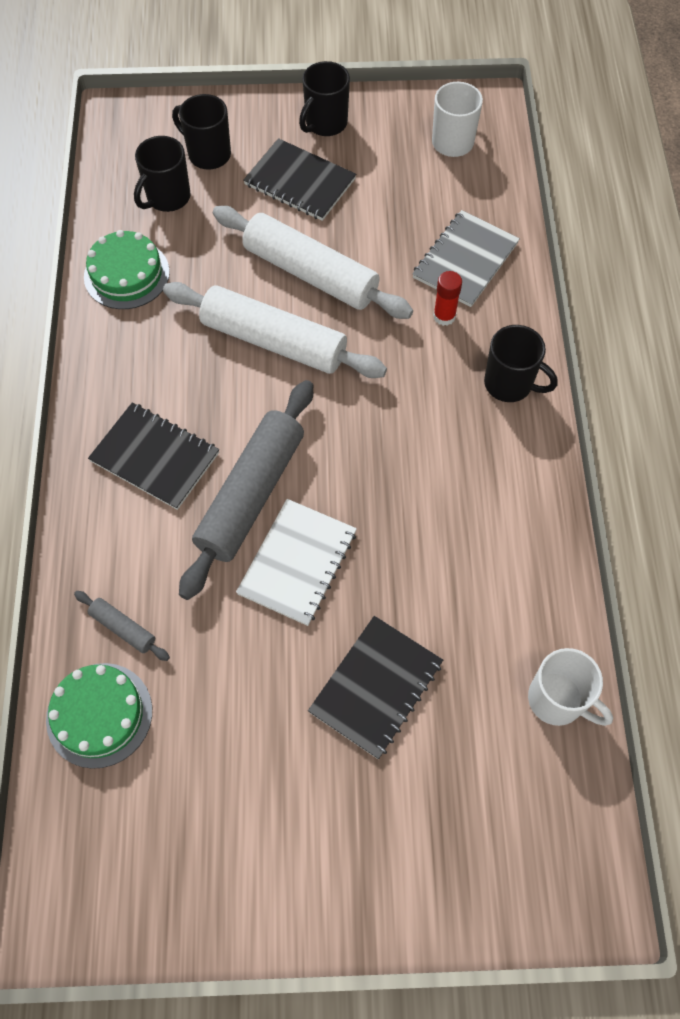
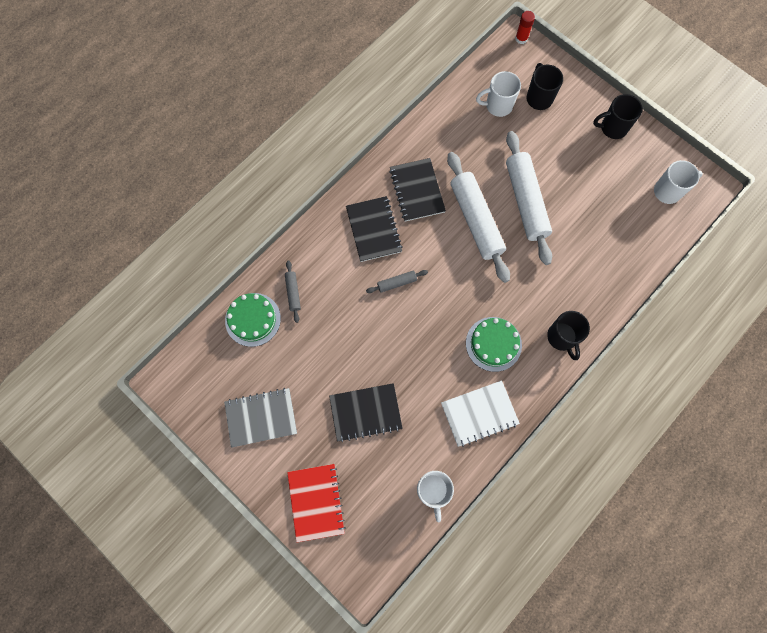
camera: 45 degrees right, 10 degrees up
(126, 274) = (443, 130): green cake -> green cake (493, 344)
(167, 198) = (498, 106): black mug -> white mug
(251, 494) = (397, 283): grey rolling pin -> grey rolling pin, size x0.43
(297, 563) = (386, 331): white notebook -> white notebook (479, 413)
(300, 182) = (568, 149): black notebook -> black notebook (417, 190)
(433, 868) = (316, 502): none -> red notebook
(444, 316) = (566, 277): red glue stick -> red glue stick (521, 38)
(465, 260) = (606, 259): grey notebook -> grey notebook (261, 417)

